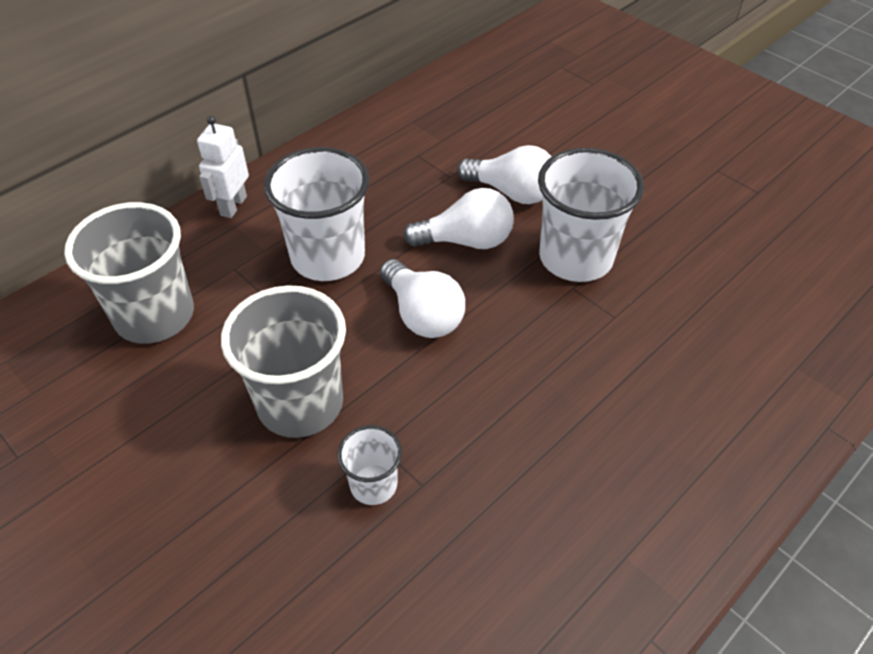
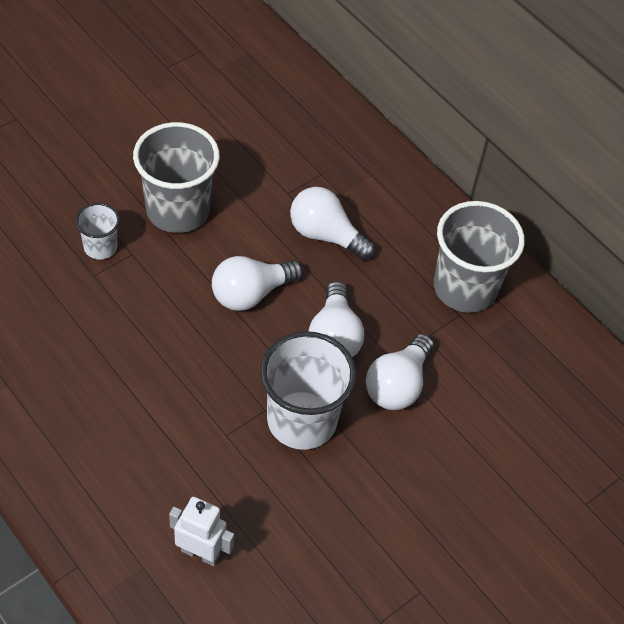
camera: 90 degrees right, 5 degrees up
(155, 316) = (277, 128): grey cup -> grey cup (465, 288)
(233, 206) = (396, 174): white robot -> white robot (200, 553)
(328, 257) = (326, 235): white cup -> white light bulb

